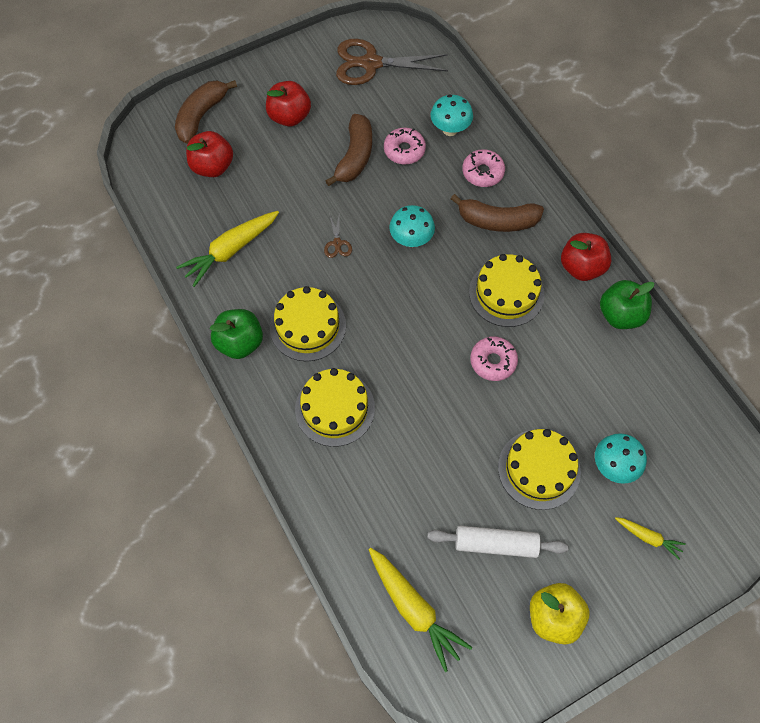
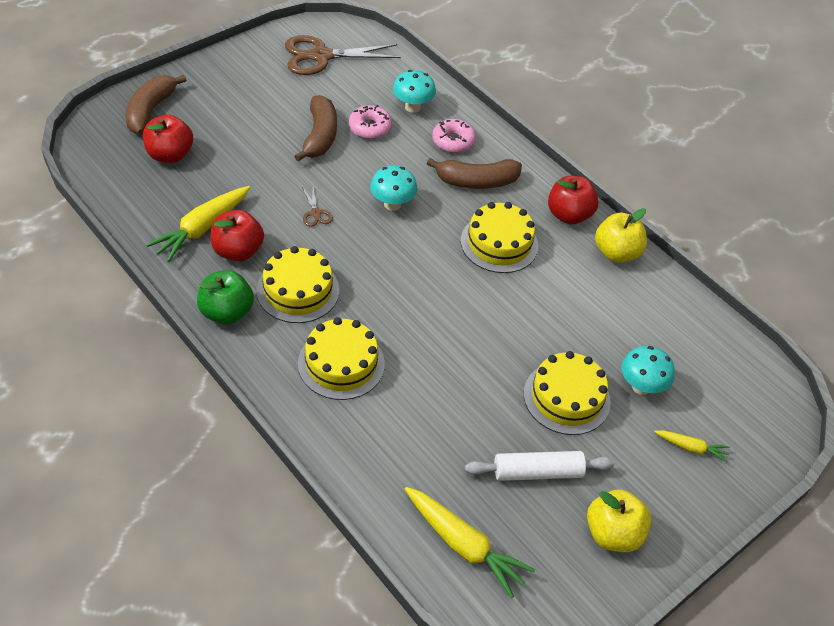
camera: 15 degrees left, 15 degrees down
(289, 117) = (245, 106): red apple -> red apple (238, 251)
(493, 361) = (498, 305): pink donut -> none
(620, 315) = (616, 253): green apple -> yellow apple

